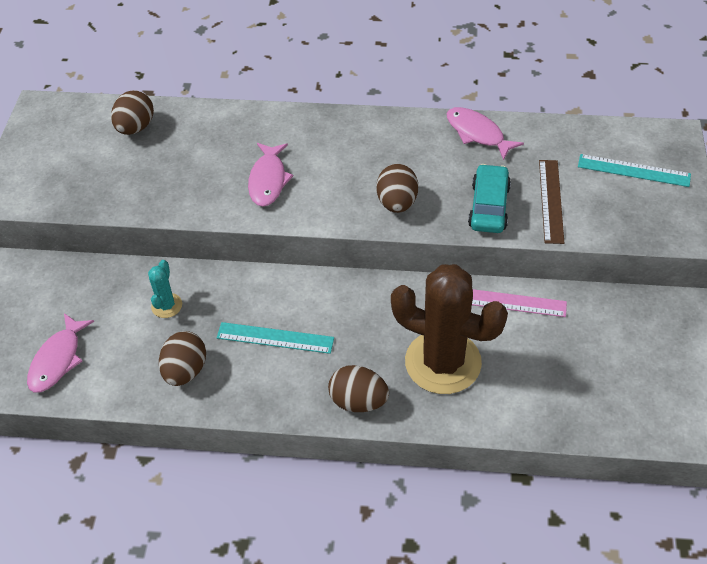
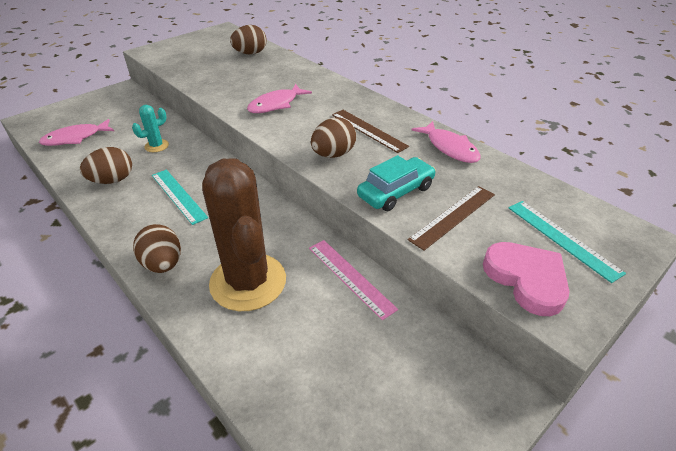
camera: 40 degrees right, 10 degrees down
(392, 156) = (368, 130): none -> brown ruler
(477, 133) = (449, 148): pink fish -> pink fish turned 150 degrees clockwise
(643, 219) = (526, 279): none -> pink heart

